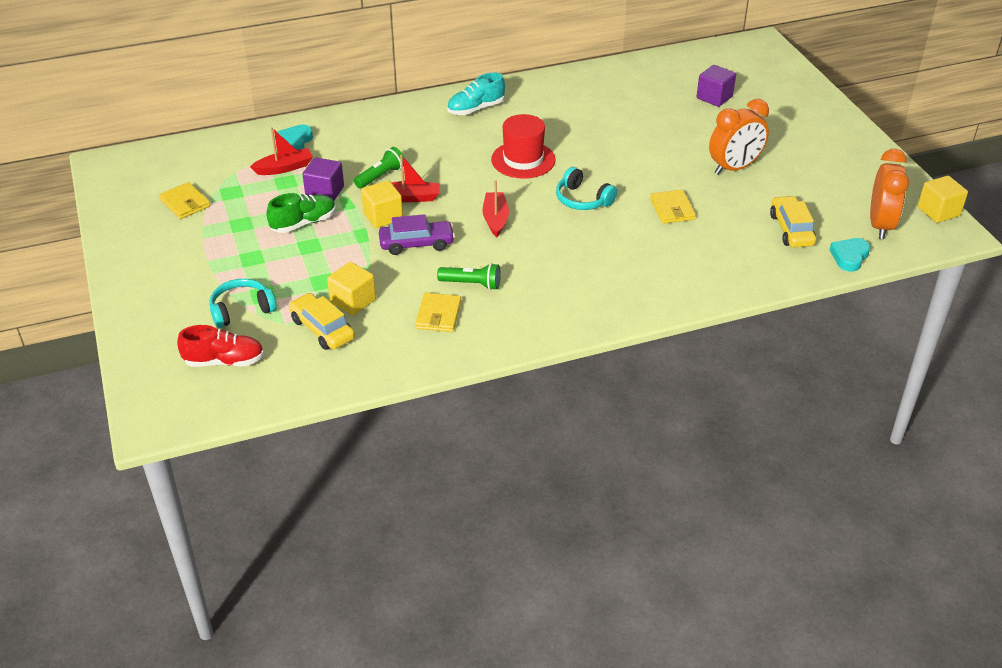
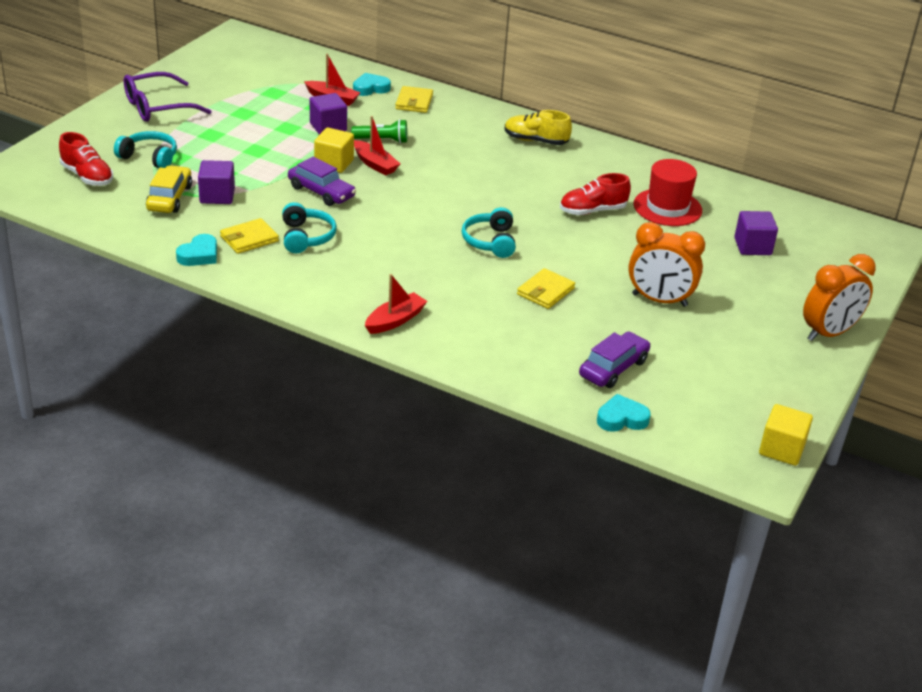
camera: 45 degrees right, 5 degrees down
(164, 265) = (158, 107): none -> purple glasses
(185, 203) = (236, 82): yellow wallet -> yellow wallet (414, 102)
(304, 223) = (279, 136): green shoe -> none
(353, 301) = (217, 196): yellow cube -> purple cube
(430, 354) = (199, 255): none -> turquoise heart
(472, 284) = (306, 237): green flashlight -> turquoise headphones
(475, 109) = (535, 141): turquoise shoe -> yellow shoe
(495, 219) = (403, 212): red boat -> red boat (395, 320)
(523, 160) = (501, 191): red hat -> red hat (667, 207)
(597, 135) = (592, 211): none -> red shoe
(791, 229) = (613, 368): yellow car -> purple car
(880, 225) = (701, 419): orange clock -> orange clock (829, 333)

